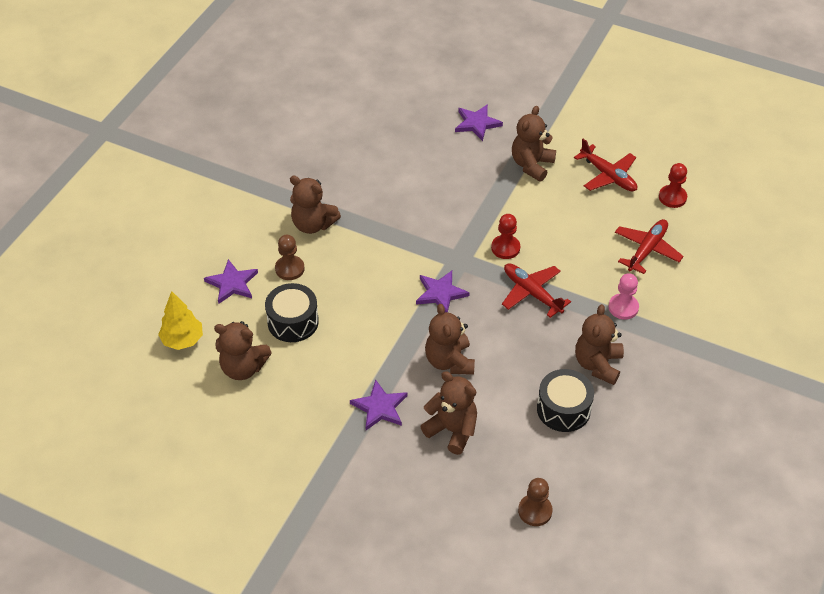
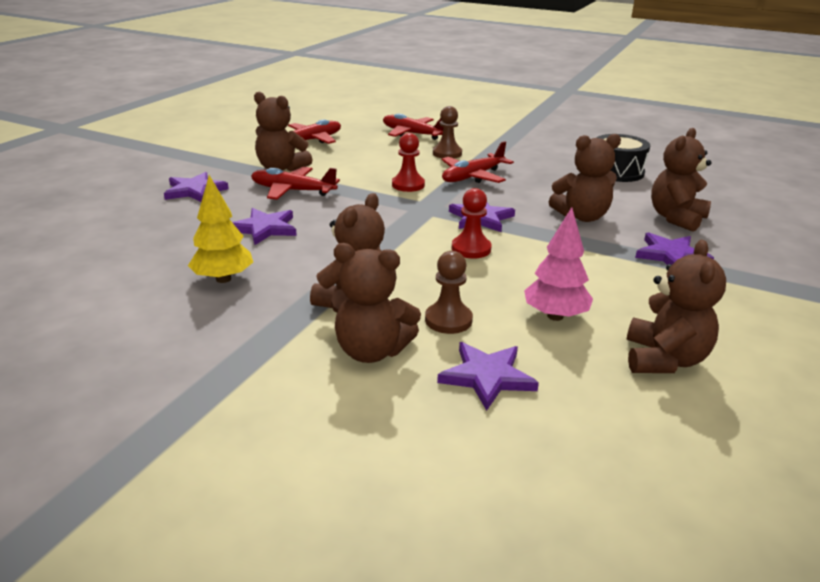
camera: 90 degrees left, 20 degrees down
(183, 340) = (636, 431): yellow tree -> yellow tree (223, 279)
(293, 322) = (555, 316): black drum -> pink tree
(412, 171) = (265, 228): none -> purple star
(483, 177) = (292, 191): none -> red plane
(535, 511) = (743, 187): brown pawn -> brown pawn (447, 153)
(597, 364) = (557, 157): brown teddy bear -> brown teddy bear (371, 351)
(623, 307) = (485, 145): pink pawn -> none
(672, 197) = (346, 122): red pawn -> red pawn (471, 249)

